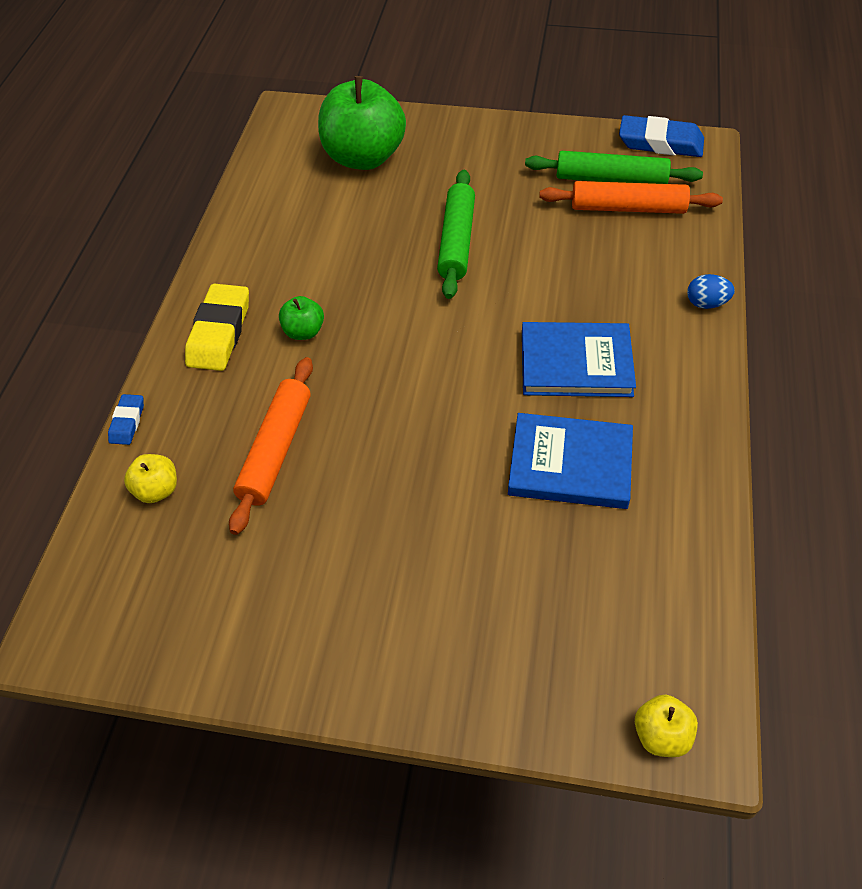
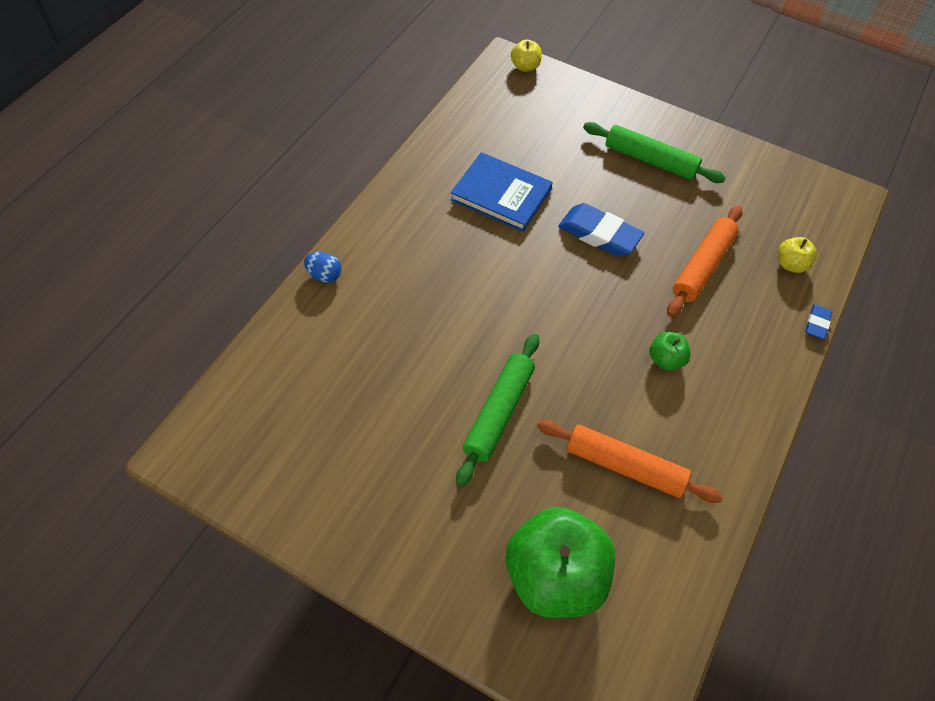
camera: 165 degrees left, 5 degrees up
(219, 332) = (740, 383): yellow eraser -> none
(576, 363) = (457, 260): blue book -> none
(611, 179) = (308, 439): green rolling pin -> green rolling pin (650, 160)
(628, 208) = (317, 395): orange rolling pin -> orange rolling pin (624, 466)
(660, 143) = (221, 473): blue eraser -> blue eraser (599, 234)

